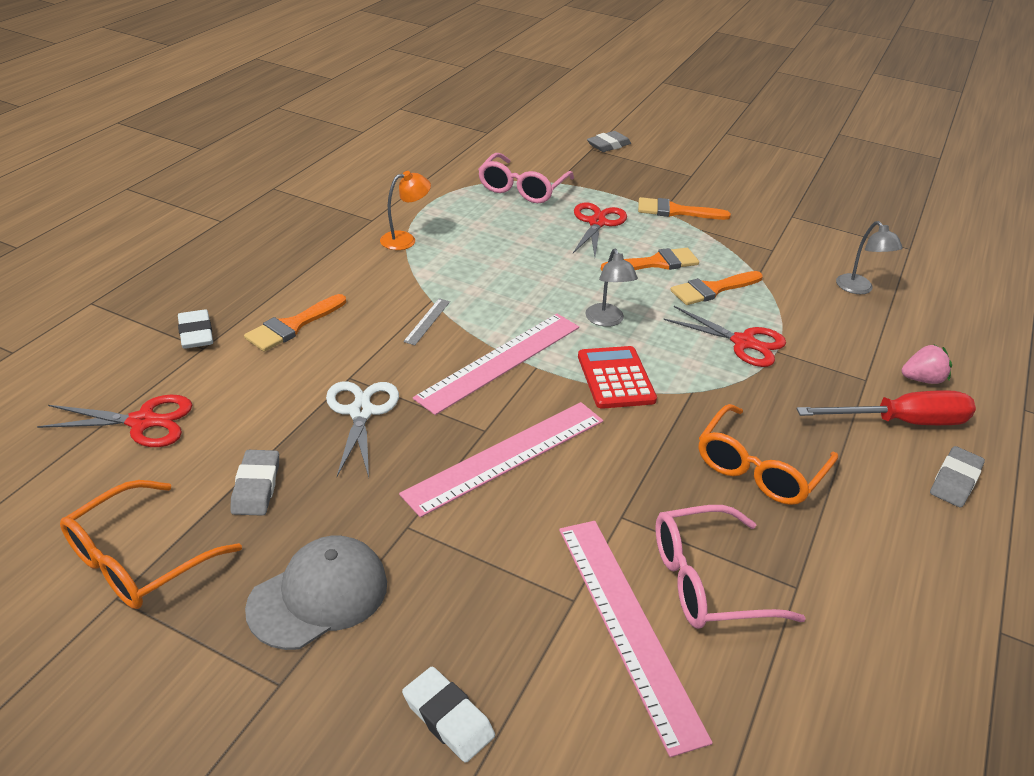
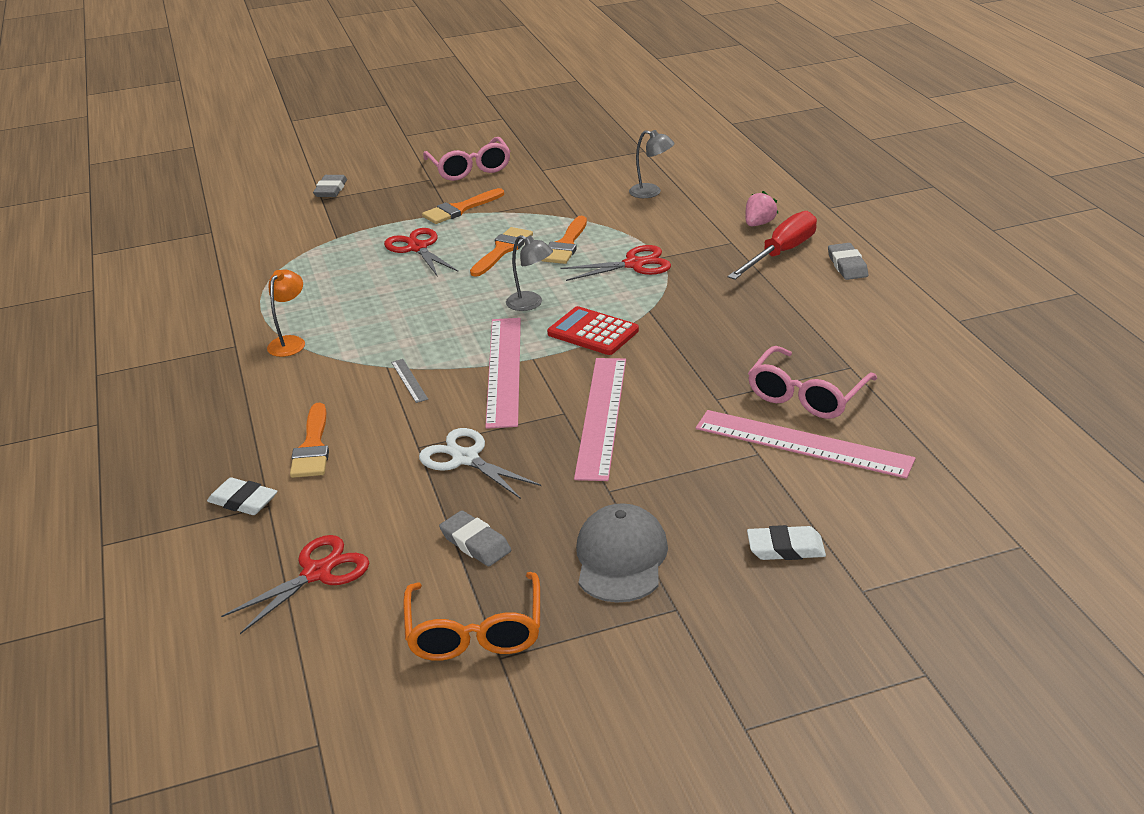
camera: 40 degrees left, 5 degrees down
(523, 188) = (318, 255): pink glasses -> pink glasses (469, 168)
(760, 467) = (747, 324): orange glasses -> none

